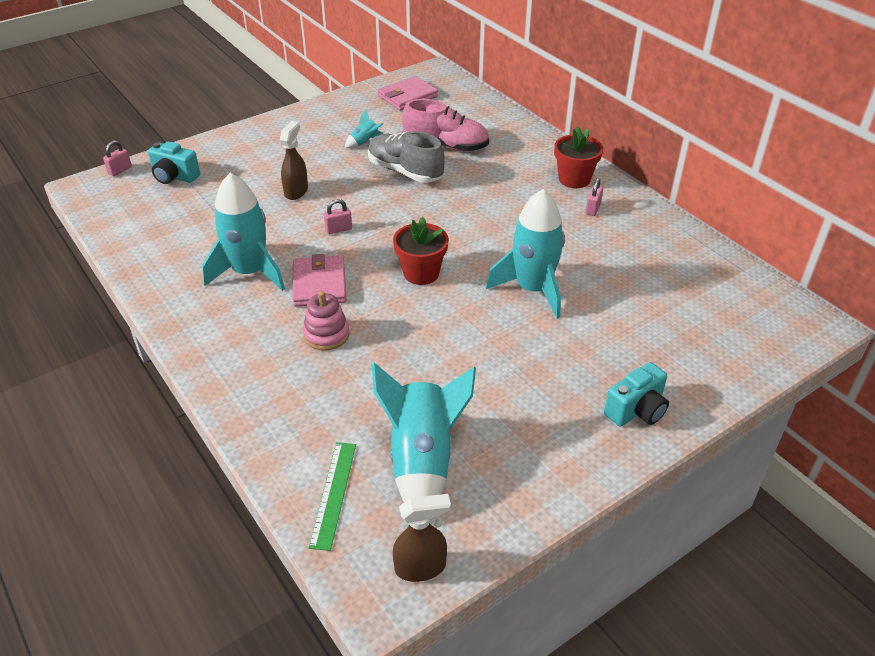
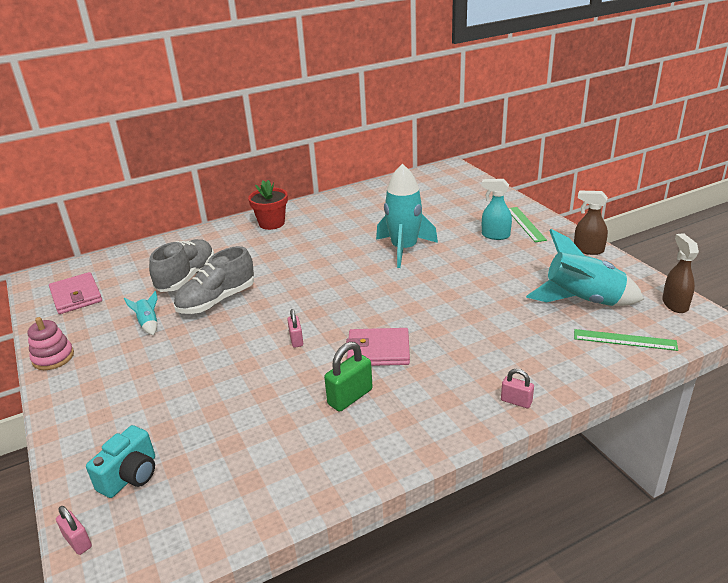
camera: 80 degrees left, 10 degrees down
(249, 272) = (350, 397): turquoise rocket -> green padlock
(296, 191) = (217, 369): brown spray bottle -> brown spray bottle (588, 250)
(326, 335) = (449, 345): pink stacking toy -> pink stacking toy (53, 357)
(421, 273) = (374, 296): red flower pot -> none
(446, 146) = (186, 277): pink shoe -> grey shoe
(590, 375) = (495, 235): none -> turquoise spray bottle
(593, 209) = (314, 219): pink padlock -> pink padlock (516, 401)
(636, 410) = (525, 224): turquoise camera -> green ruler

